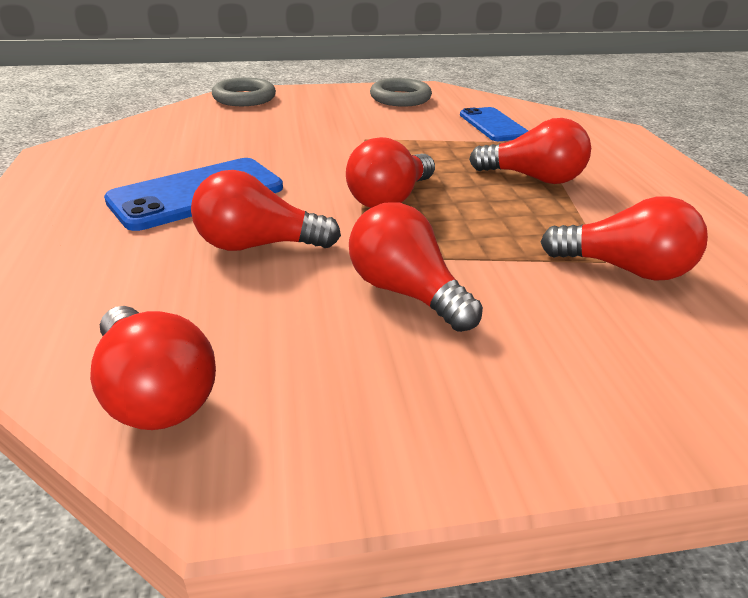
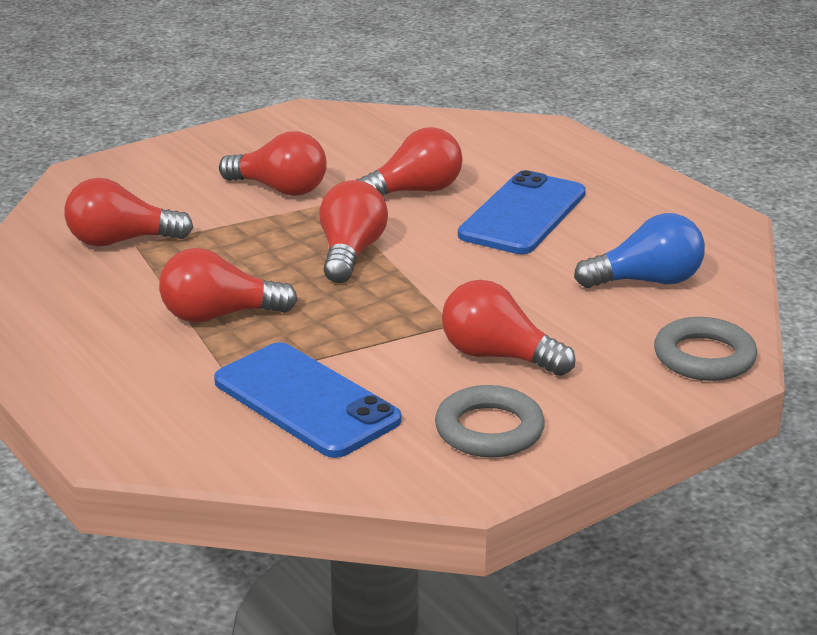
camera: 155 degrees right, 5 degrees down
(155, 393) = (373, 123): red light bulb -> red light bulb (498, 356)
(201, 131) = (646, 281): none -> blue light bulb
(493, 125) = (306, 401): blue phone -> blue phone, size x1.52

